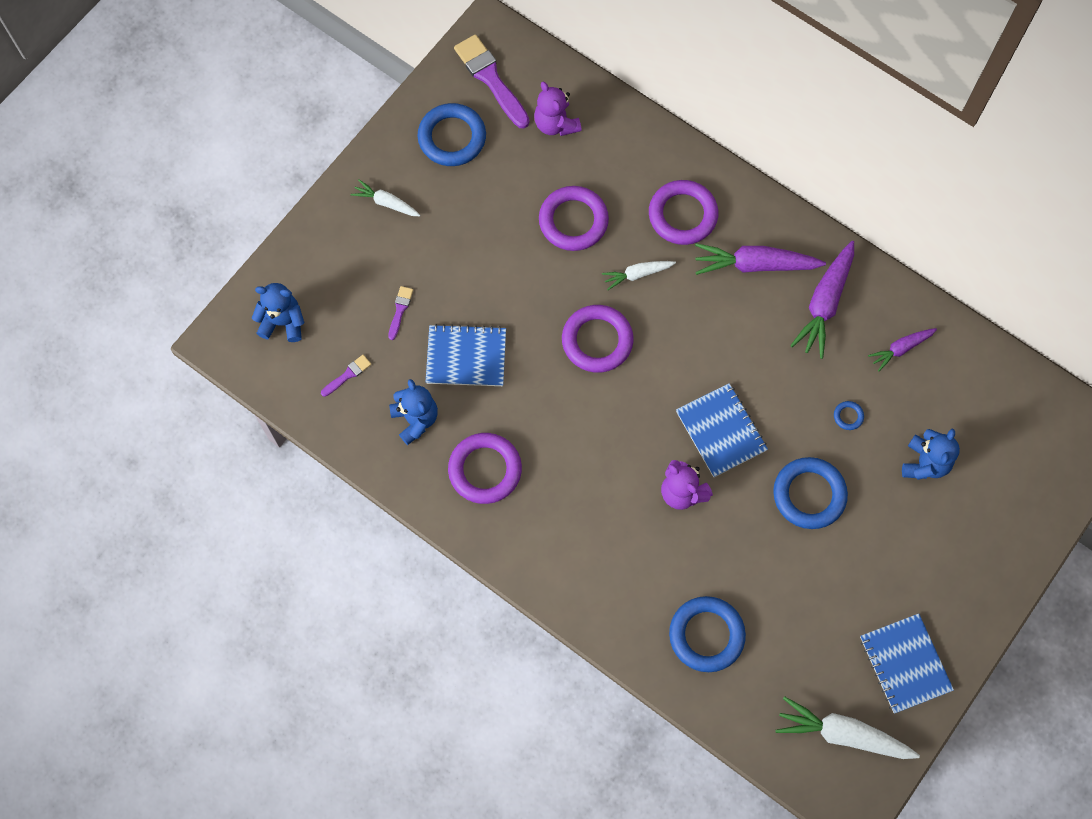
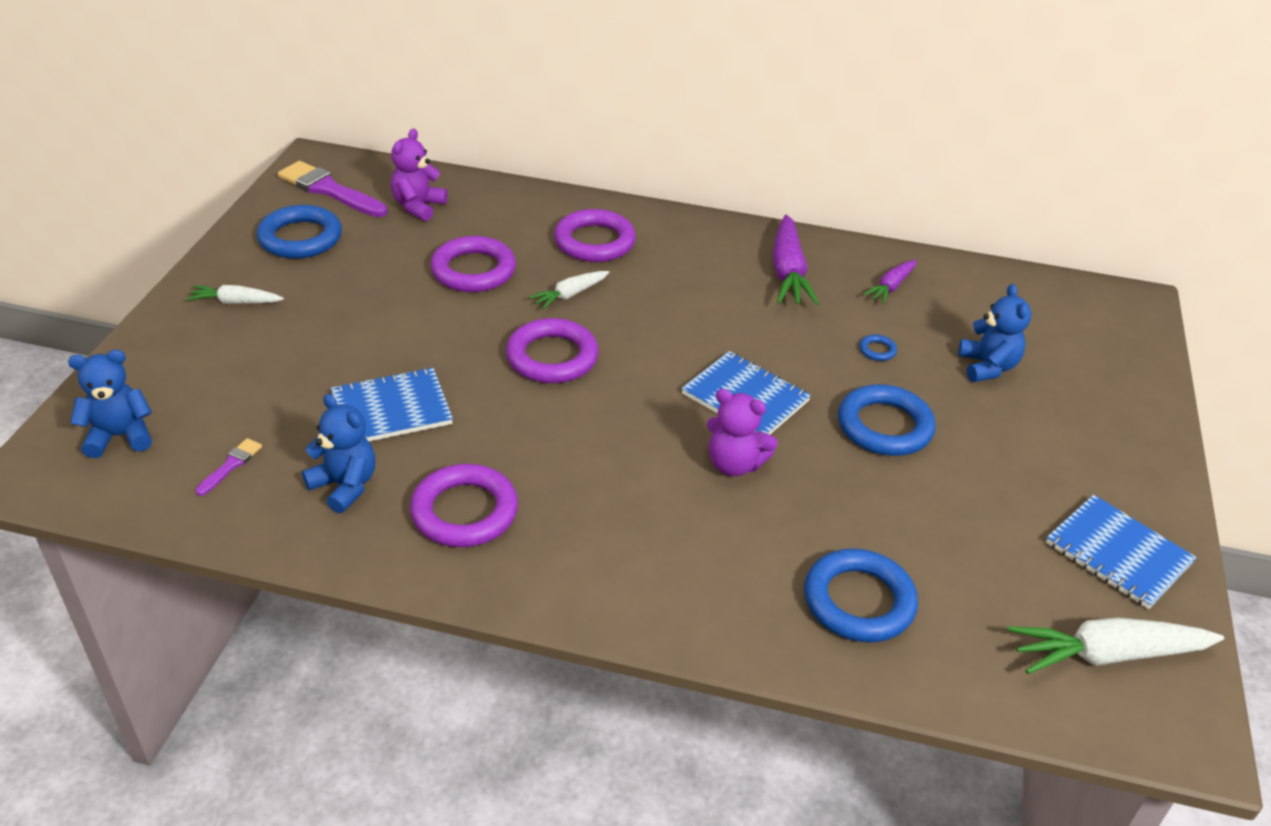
camera: 25 degrees left, 30 degrees down
(400, 310) = (285, 388): purple brush -> none
(556, 124) = (418, 207): purple teddy bear -> purple teddy bear turned 75 degrees clockwise
(755, 265) = (695, 260): purple carrot -> none

